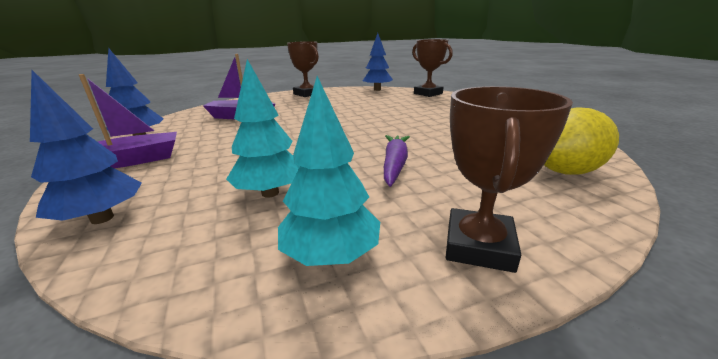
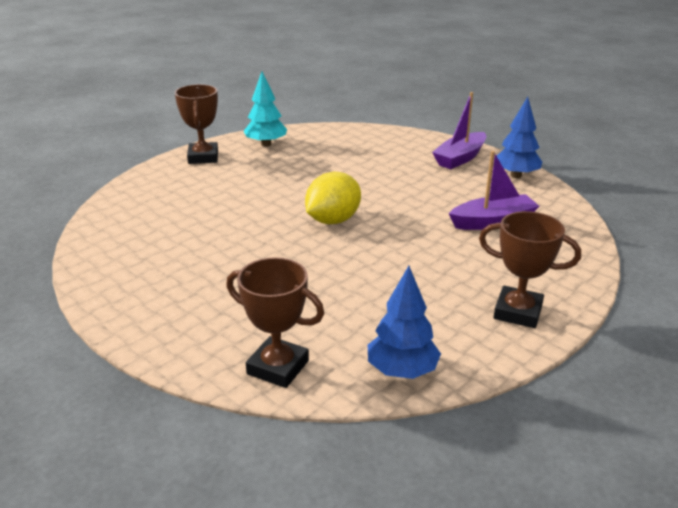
camera: 155 degrees right, 5 degrees up
(102, 218) = (390, 136): blue tree -> none
(270, 193) = (325, 158): turquoise tree -> none
(394, 165) = (261, 190): purple carrot -> none
(565, 171) = (132, 207): yellow lemon -> yellow lemon (333, 220)

